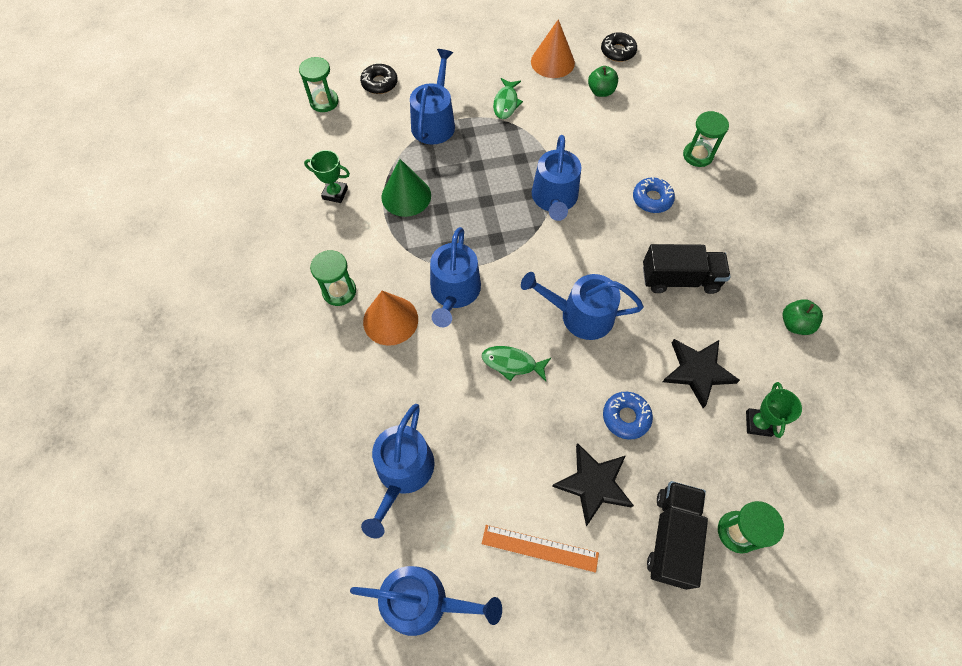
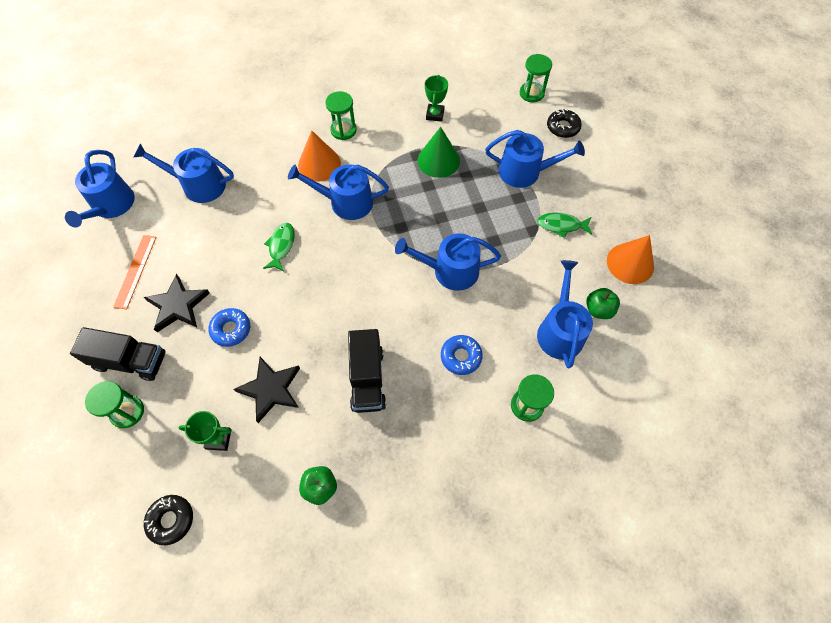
camera: 85 degrees right, 0 degrees up
(580, 315) = (326, 294): blue watering can -> blue watering can (560, 330)
(618, 51) = (665, 327): black donut -> black donut (171, 520)

